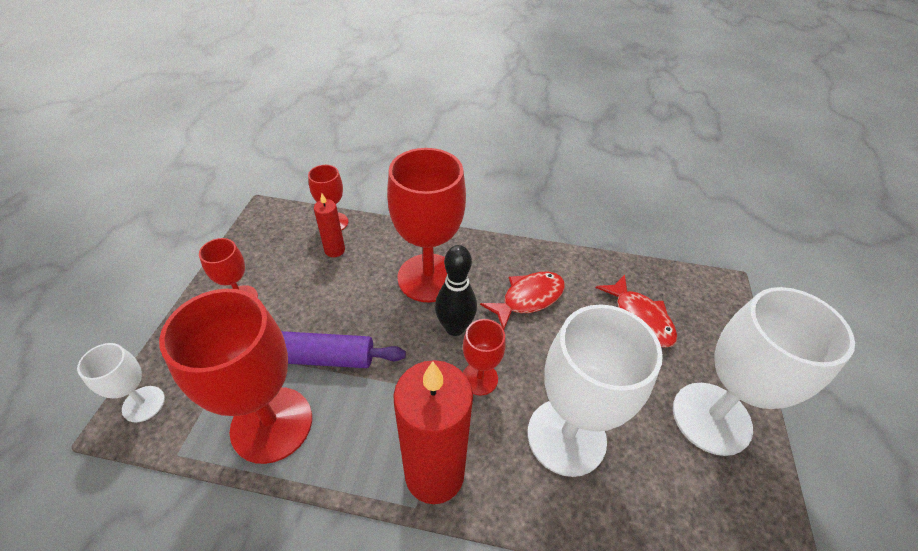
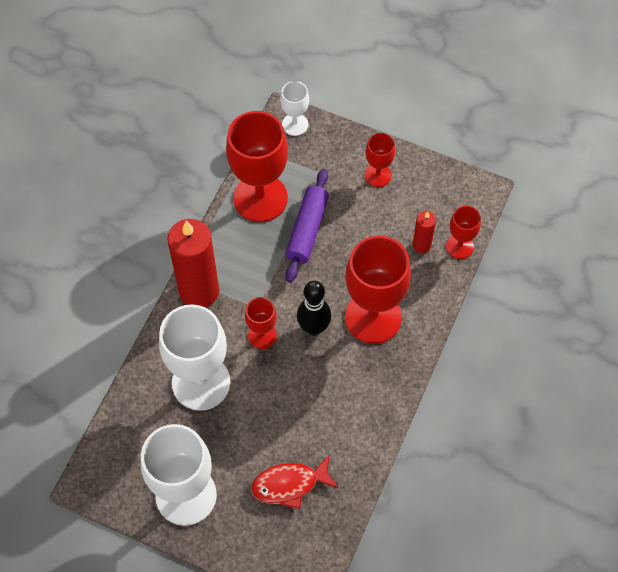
camera: 105 degrees right, 15 degrees up
(528, 298) = (332, 395): red fish -> none

